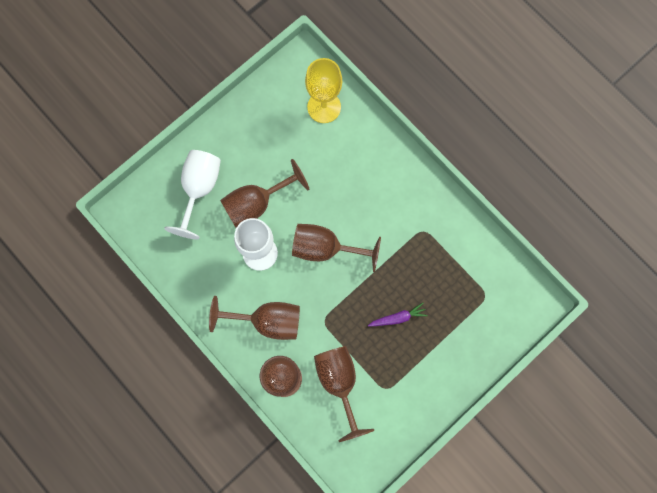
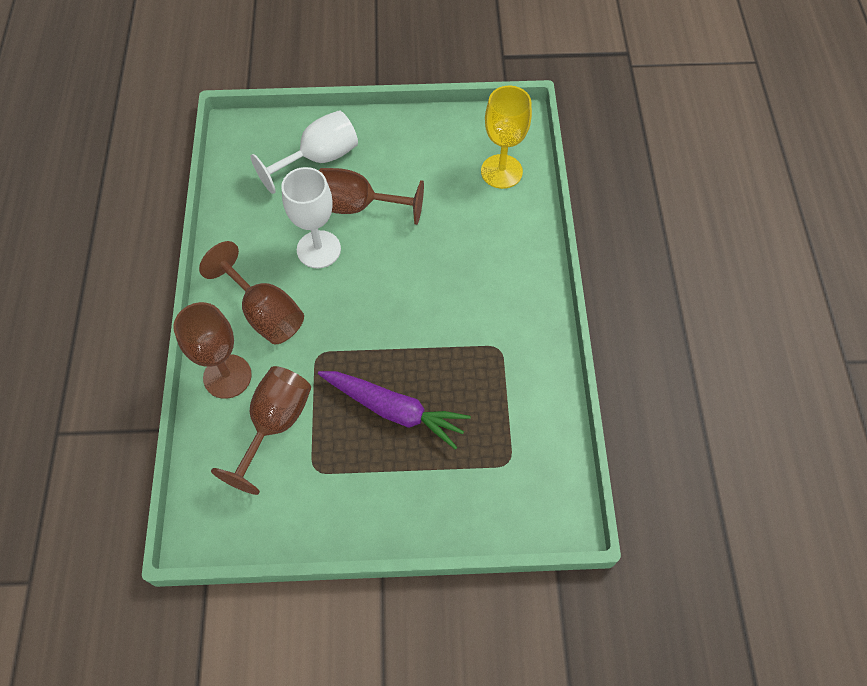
camera: 40 degrees right, 15 degrees down
(325, 248) = (384, 291): brown goblet -> none
(398, 318) = (394, 410): purple carrot -> purple carrot, size x1.94

